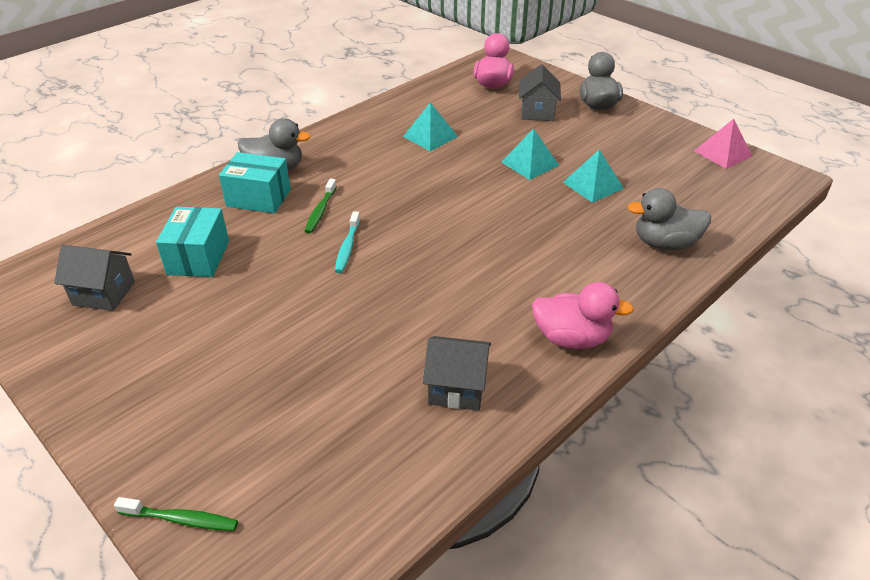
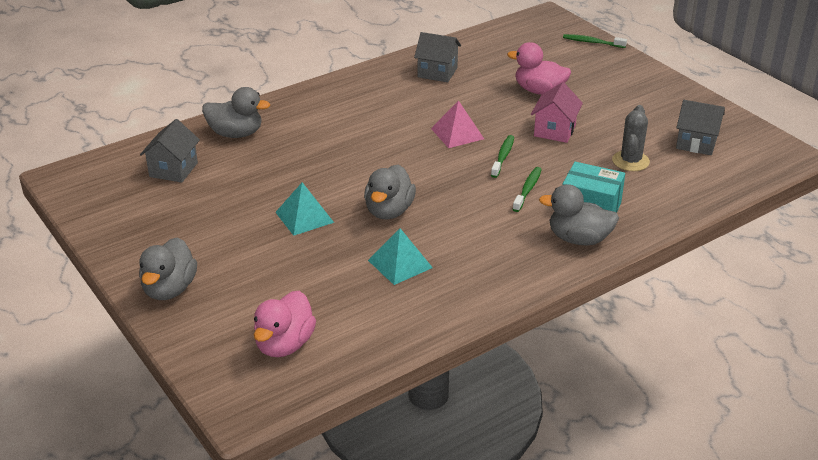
camera: 170 degrees left, 5 degrees down
(198, 257) = (630, 161): turquoise box -> grey cactus
(282, 292) = (554, 131): none -> pink house
(347, 247) = (503, 156): turquoise toothbrush -> green toothbrush
(455, 176) = (389, 211): none -> grey duck
(537, 112) = (253, 286): grey house -> grey house (173, 170)
(571, 338) = (351, 87): pink duck -> pink duck (539, 91)
(593, 185) = (256, 187): turquoise pyramid -> none
(723, 153) = (94, 207): pink pyramid -> pink pyramid (457, 133)

